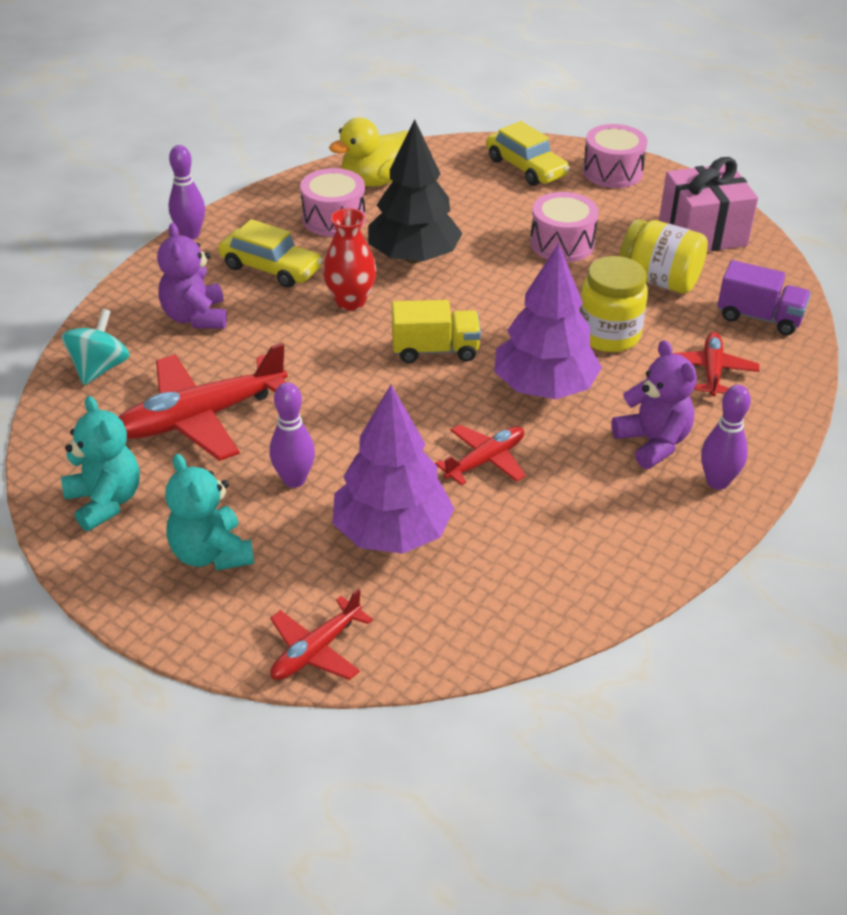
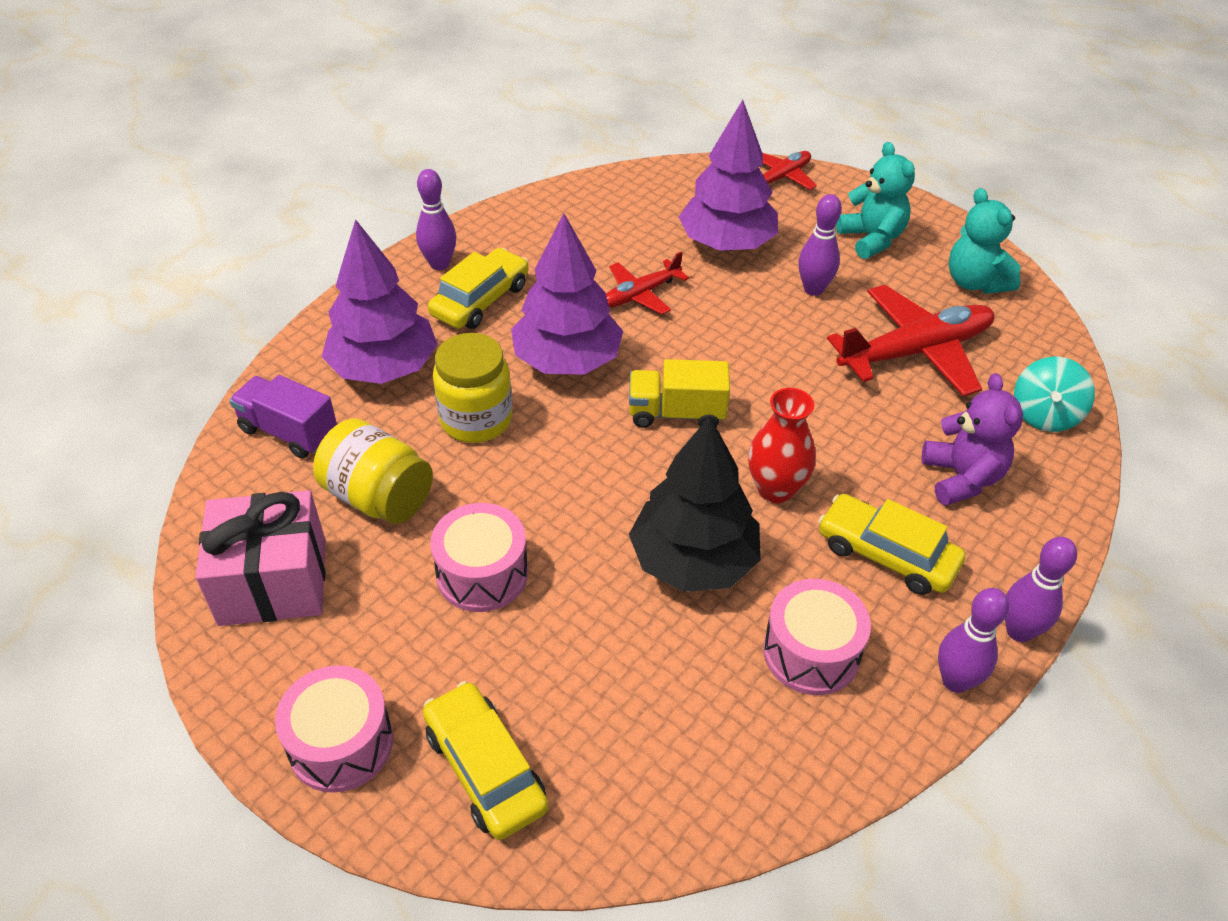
camera: 175 degrees left, 5 degrees up
(242, 211) = (955, 681): none -> purple bowling pin
(376, 181) = (747, 748): yellow duck -> none
(653, 443) = (480, 300): purple teddy bear -> yellow car
(711, 371) = (384, 368): red plane -> purple tree

